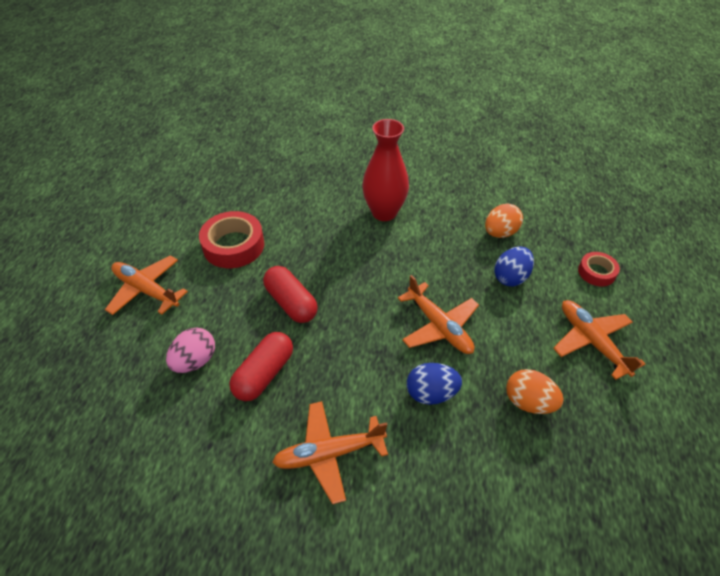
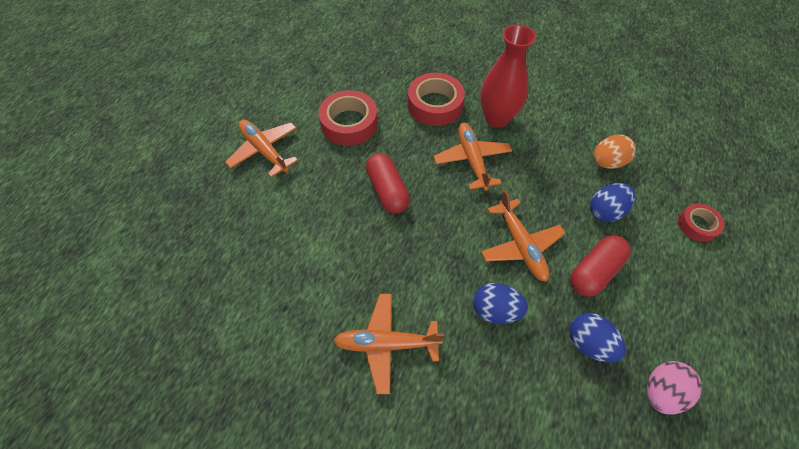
camera: 15 degrees right, 10 degrees up
(195, 361) = (290, 227): pink egg -> pink egg (661, 391)
(264, 374) = (347, 253): red capsule -> red capsule (594, 271)
(319, 211) = (435, 105): none -> red tape
(528, 402) = (589, 343): orange egg -> blue egg
(591, 341) = (671, 297): orange plane -> orange plane (472, 160)

